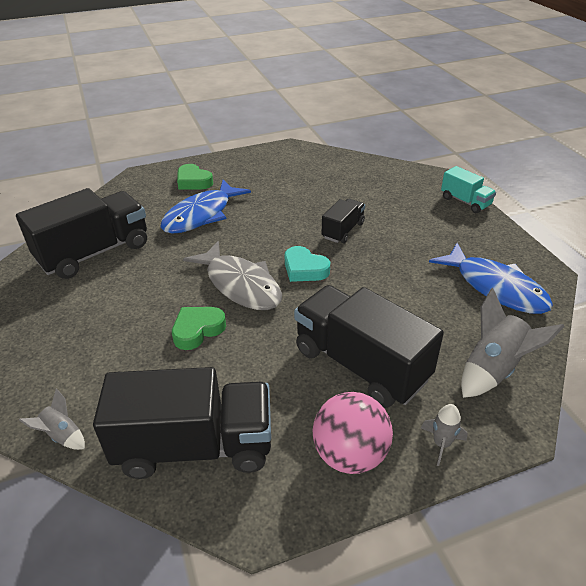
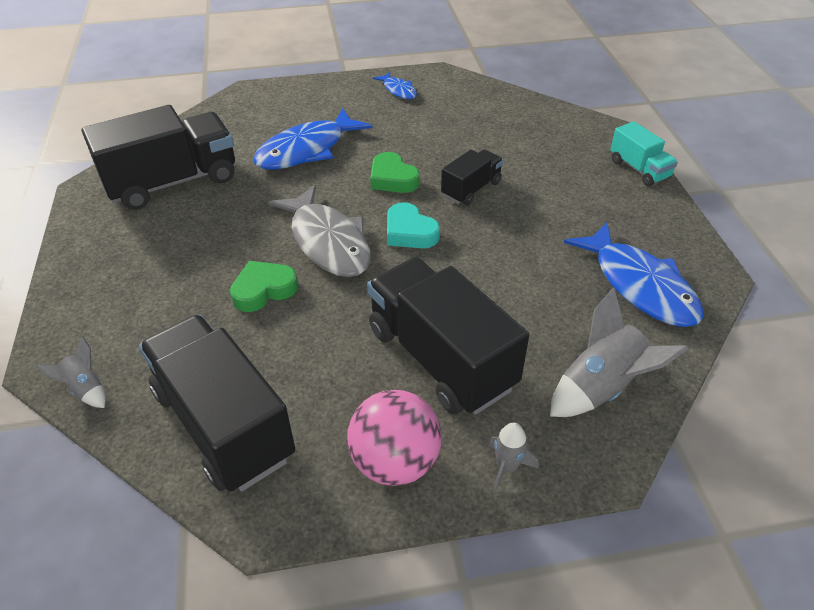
camera: 10 degrees right, 5 degrees up
(193, 181) = (309, 106): green heart -> green heart (392, 178)
(195, 446) = (224, 424): black truck -> black truck turned 135 degrees counterclockwise
(262, 162) = (398, 90): none -> blue fish

